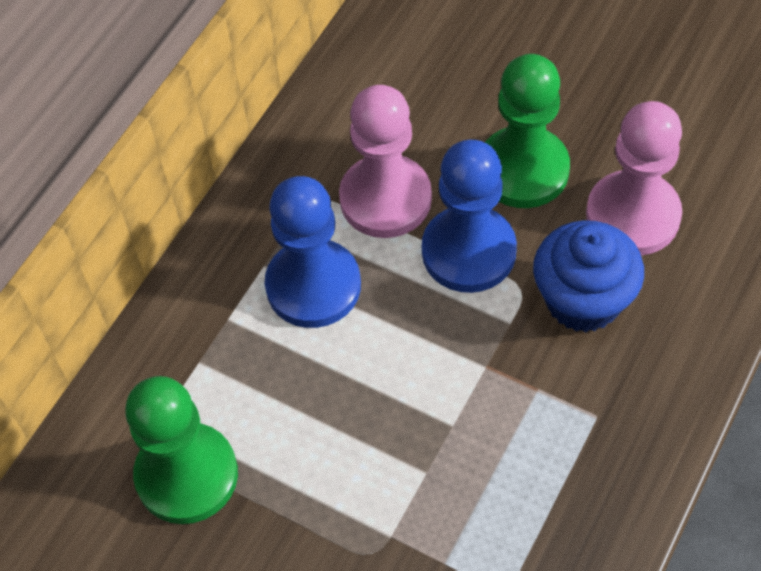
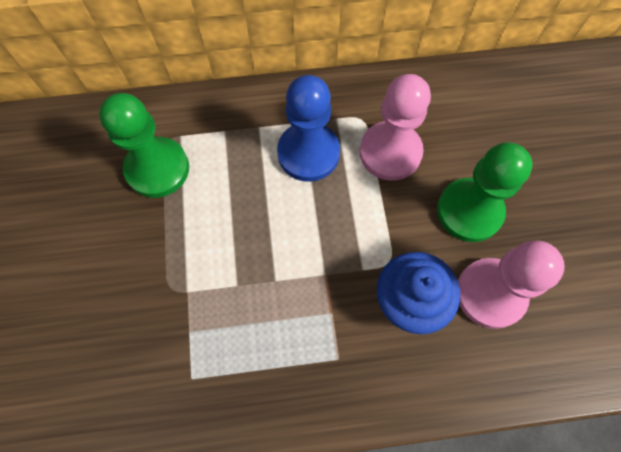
camera: 50 degrees right, 10 degrees up
(468, 251) = (391, 217): blue pawn -> none

